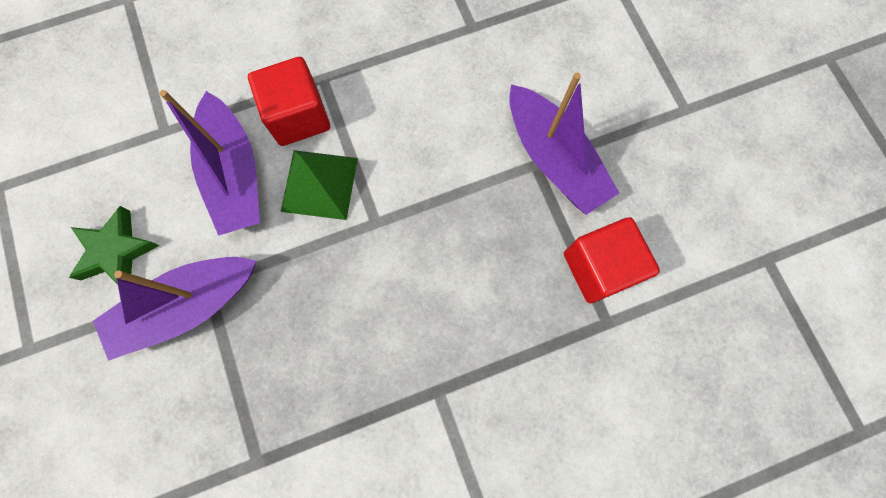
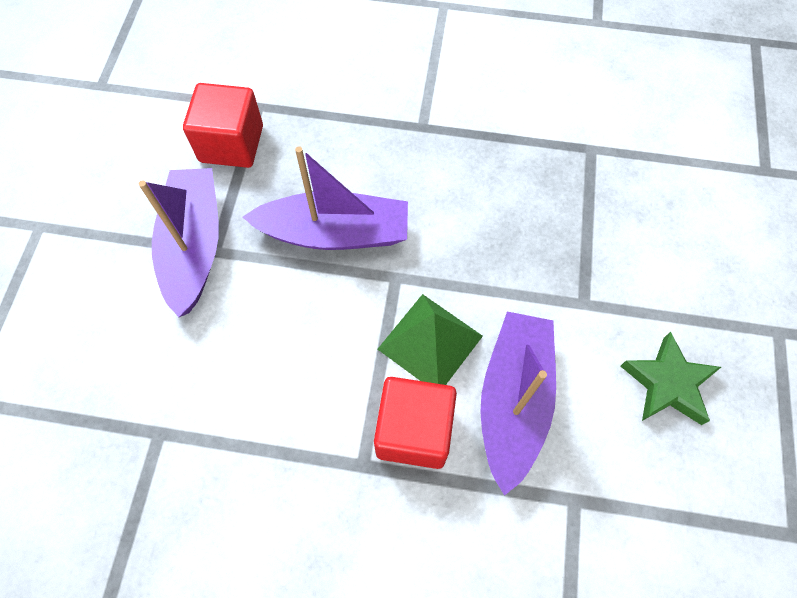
camera: 150 degrees left, 10 degrees down
(187, 307) = (610, 292): purple boat -> purple boat (335, 233)

